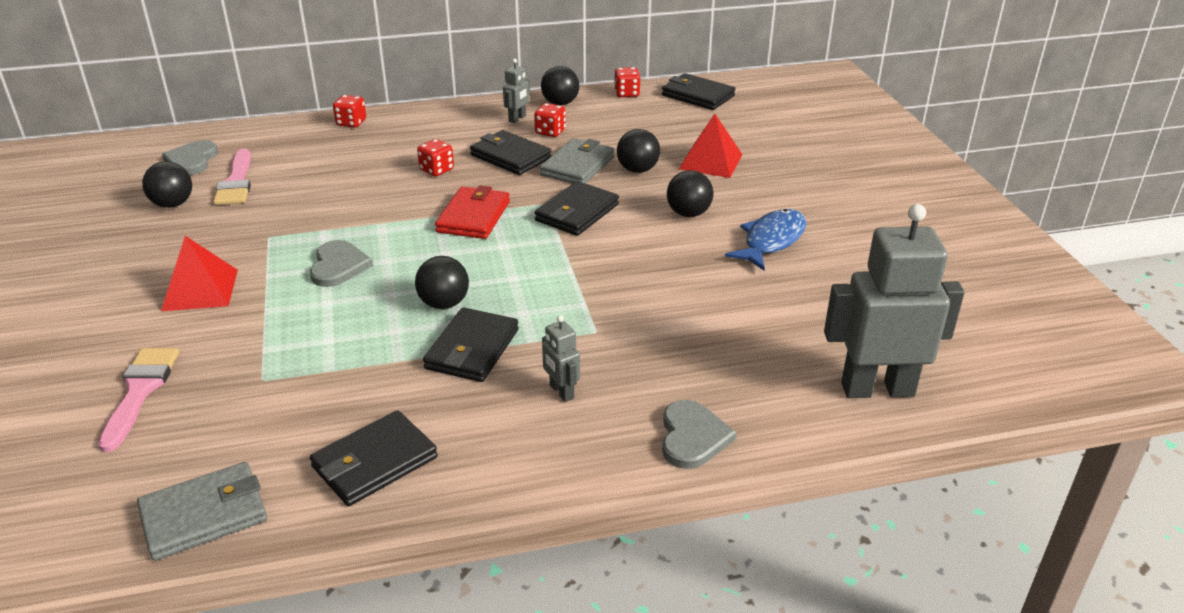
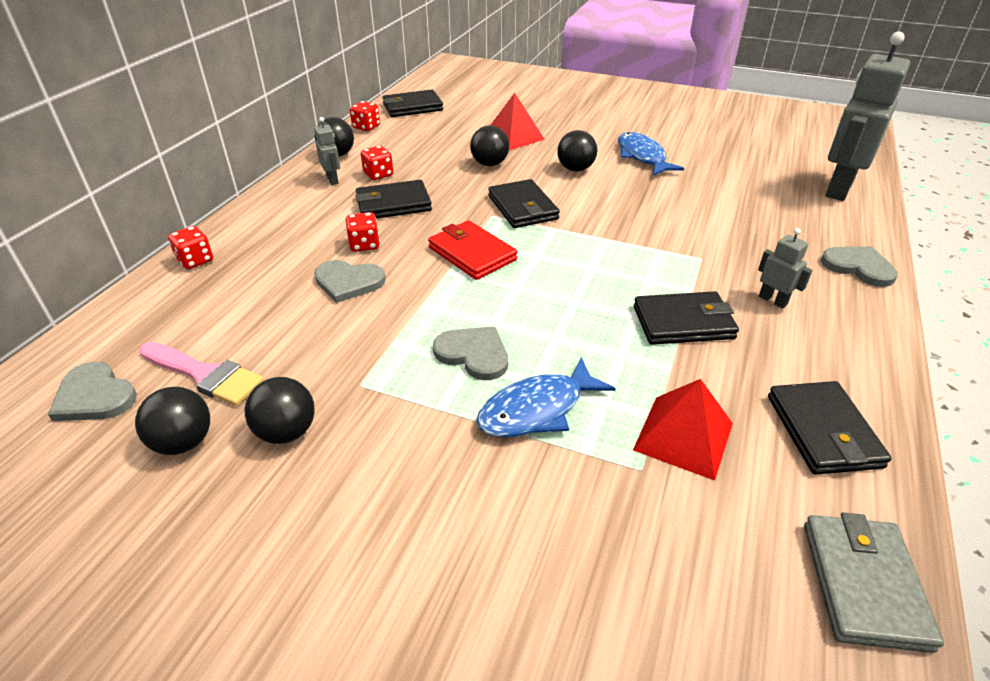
camera: 55 degrees left, 5 degrees up
(140, 391) = (595, 585): pink brush -> none
(200, 290) = (417, 471): red pyramid -> red pyramid (683, 436)
(295, 314) = (537, 410): none -> blue fish
(381, 184) = (348, 282): none -> grey heart
(444, 304) = (600, 314): black ball -> black ball (287, 432)
(472, 349) = (683, 322): black wallet -> black wallet turned 60 degrees counterclockwise
(561, 392) = (773, 300): grey robot -> grey robot turned 135 degrees counterclockwise
(577, 166) = (450, 183): grey wallet -> none

